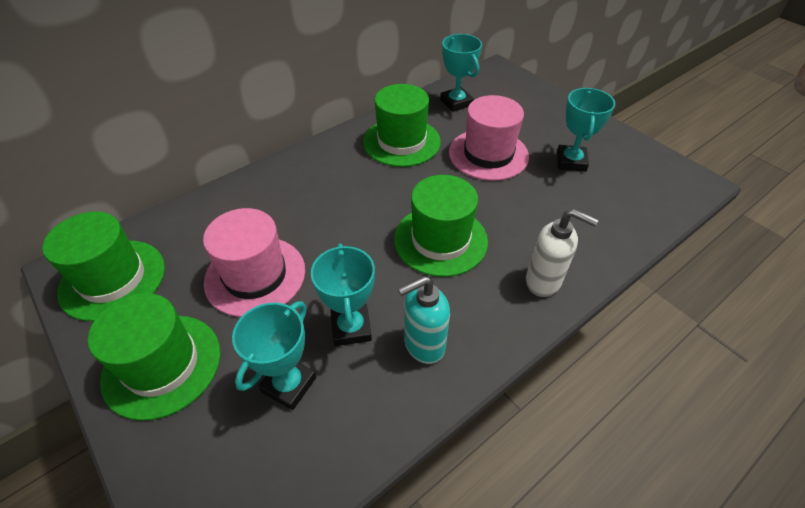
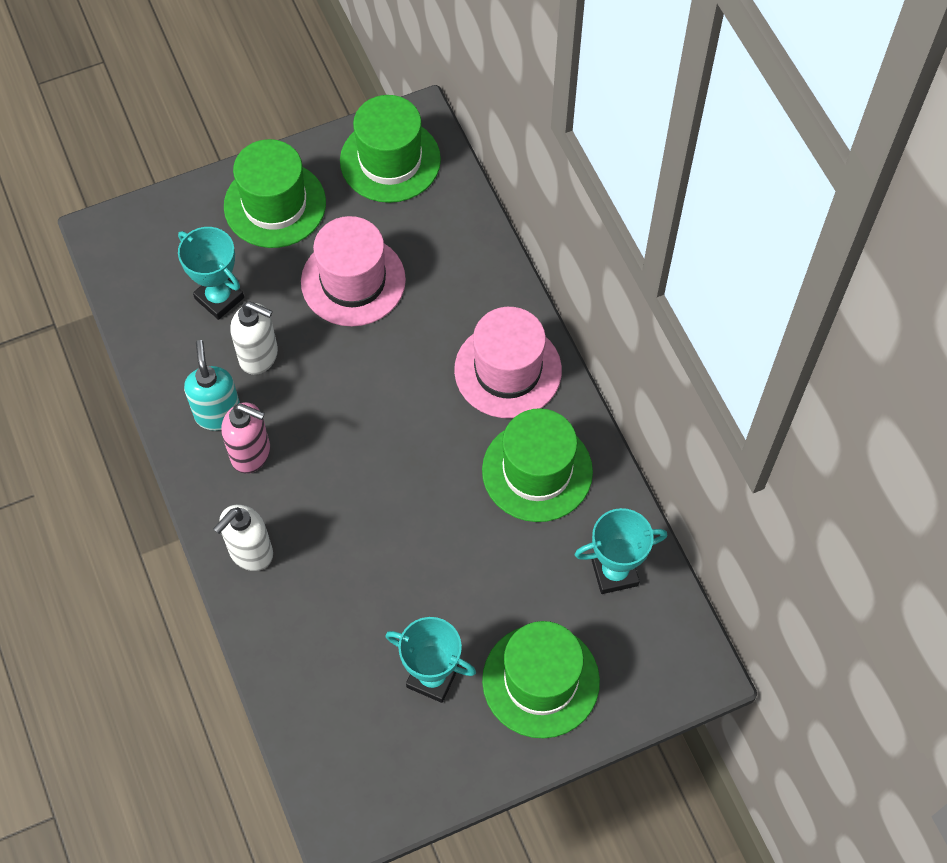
camera: 105 degrees right, 15 degrees up
(351, 328) = (259, 356): turquoise trophy -> white soap dispenser
(440, 240) = (343, 467): green hat -> green hat (540, 681)
(454, 306) = (251, 454): none -> pink soap dispenser
(488, 154) = (479, 574): pink hat -> pink hat (508, 370)

